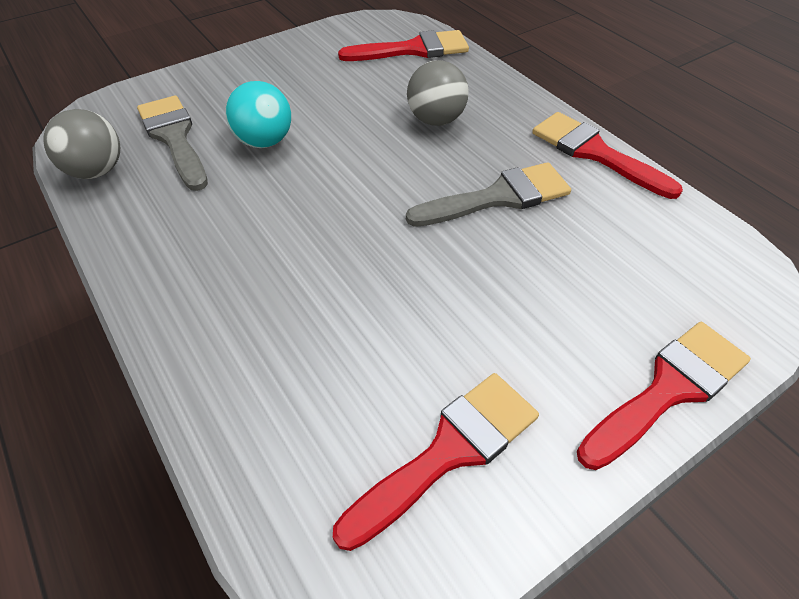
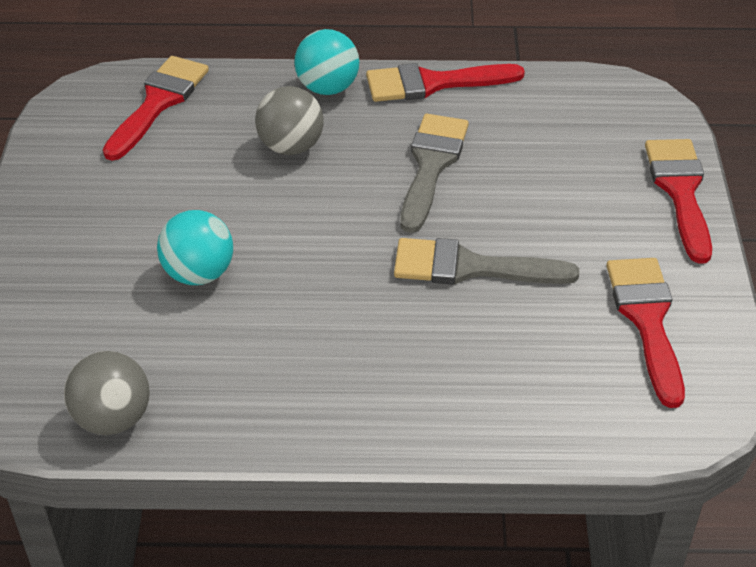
camera: 55 degrees left, 5 degrees down
(174, 138) = (118, 338): grey brush -> grey brush (470, 267)
(519, 106) = (327, 88): none -> turquoise ball

